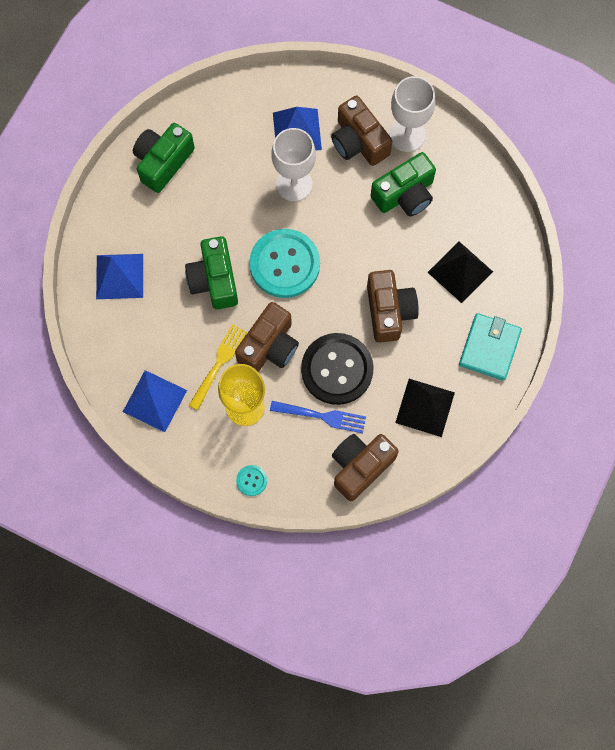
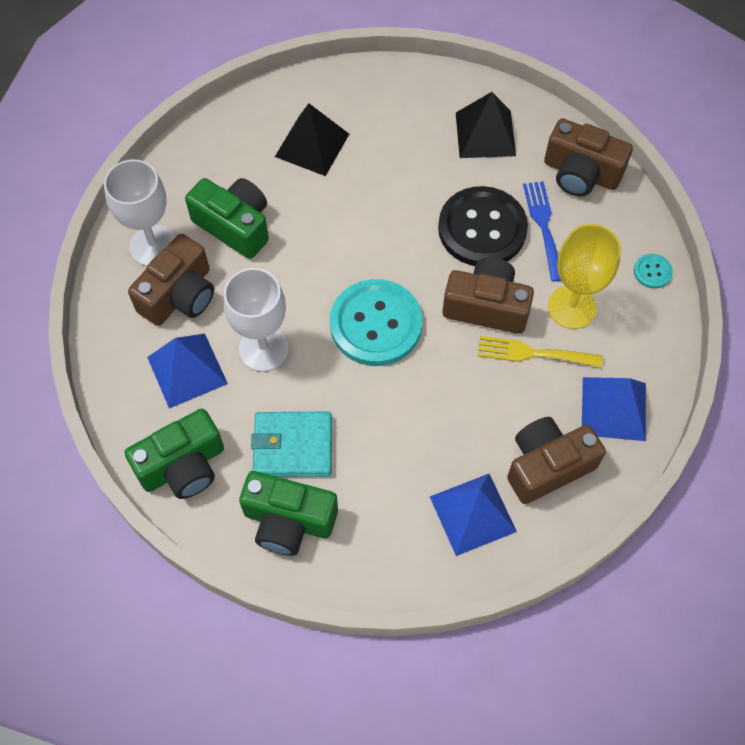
camera: 110 degrees left, 10 degrees down
(214, 280) = (429, 396): green camera -> green camera (183, 466)
(389, 311) = (389, 199): brown camera -> brown camera (547, 466)
(489, 348) = (390, 95): turquoise wallet -> turquoise wallet (293, 446)

